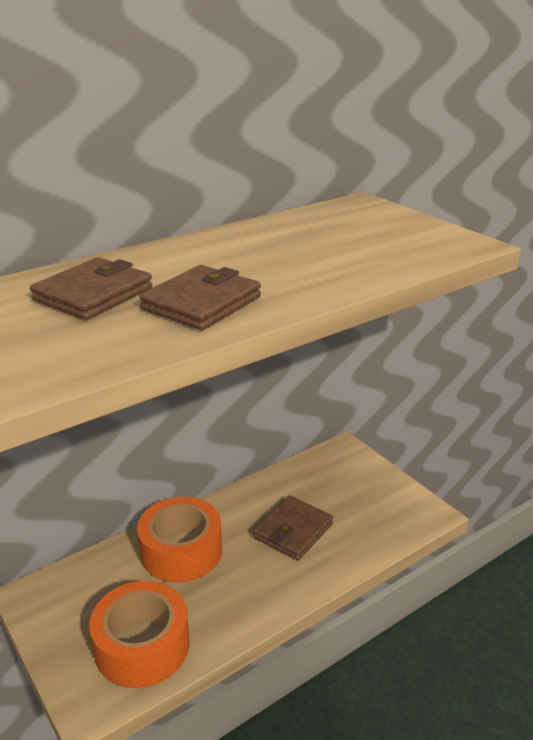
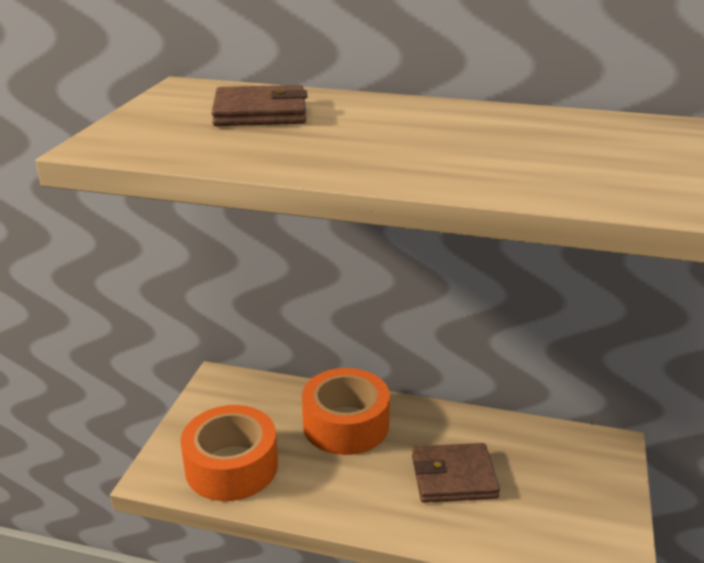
camera: 50 degrees right, 0 degrees up
(202, 303) = (309, 147): brown wallet -> none

